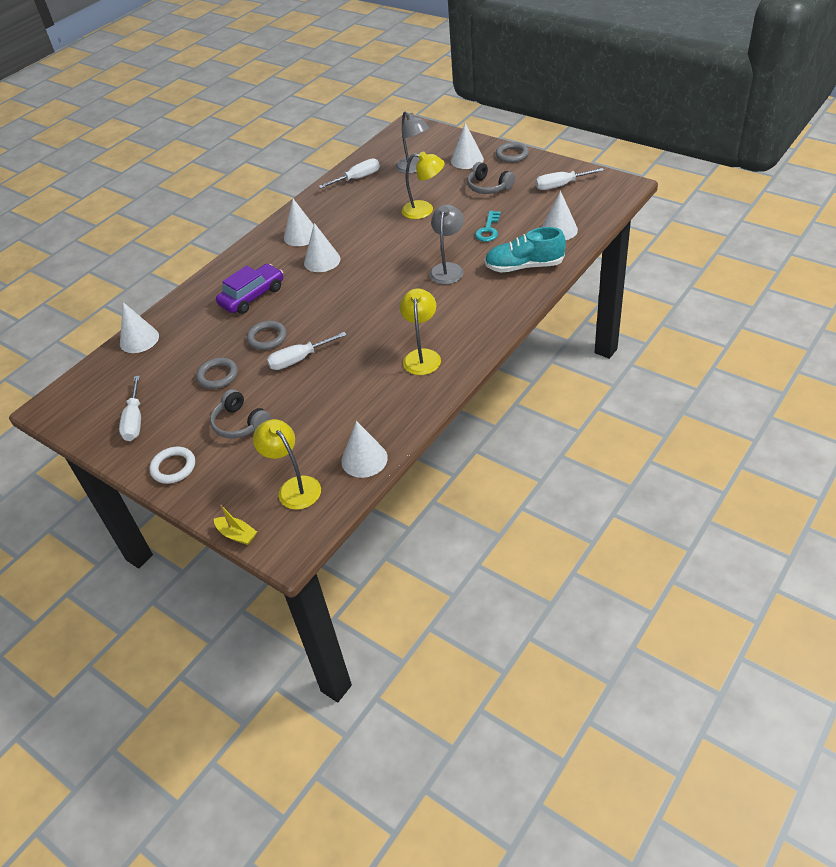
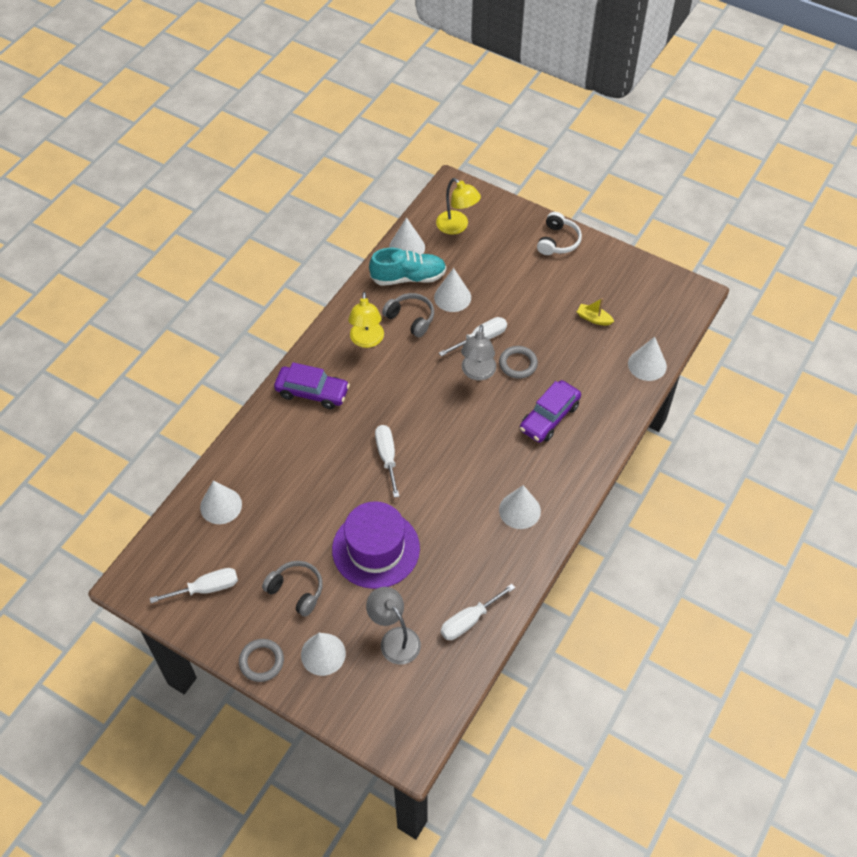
camera: 170 degrees right, 10 degrees up
(134, 420) = (609, 280): white screwdriver -> white screwdriver (387, 457)
(173, 467) = (558, 241): white ring -> white headphones
(218, 376) = (552, 323): grey ring -> none
(237, 535) = (490, 194): yellow boat -> yellow boat (593, 318)
(240, 423) = (516, 277): grey headphones -> grey headphones (411, 318)
(322, 260) = (485, 467): white cone -> white cone (452, 297)
(424, 210) = (376, 549): yellow lamp -> purple hat
(448, 269) = (345, 449): grey lamp -> grey lamp (477, 373)
(481, 310) = (312, 392): none -> purple car
(488, 230) = (300, 510): turquoise key -> none
(524, 266) = (265, 450): turquoise shoe -> turquoise shoe (408, 277)

